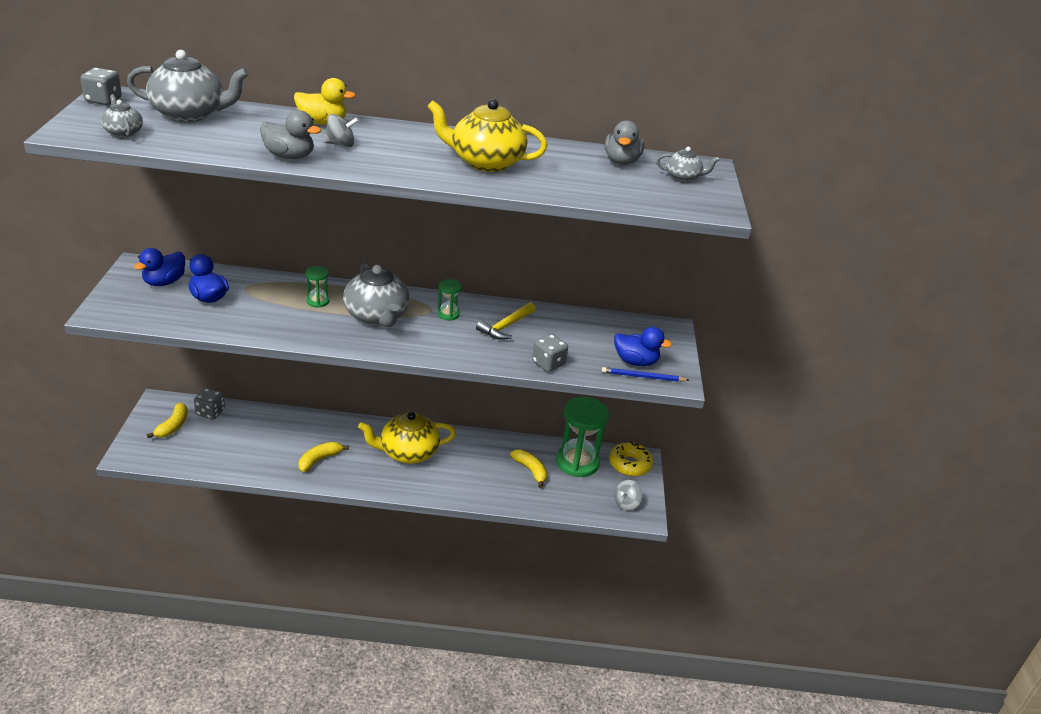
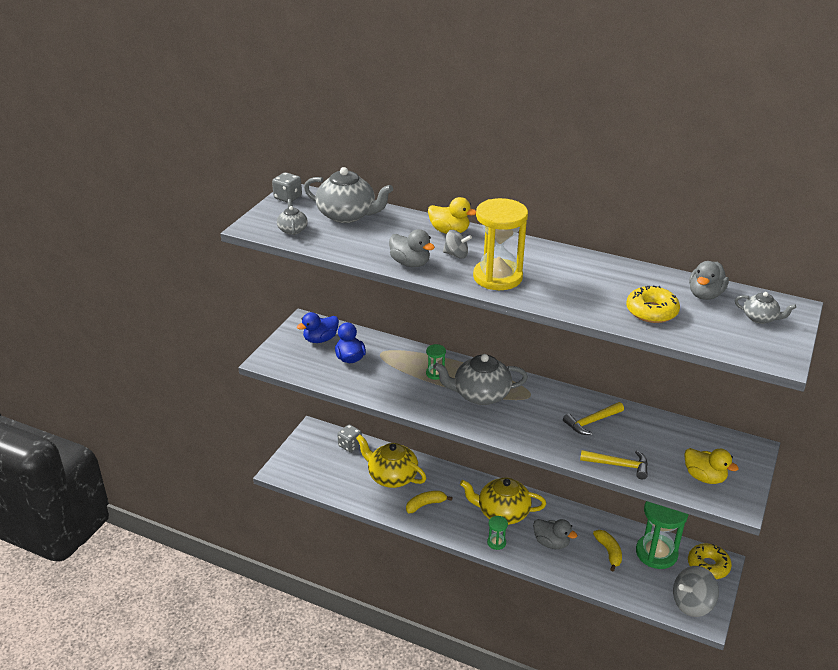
camera: 25 degrees right, 0 degrees up
(173, 426) = (318, 452): yellow banana -> none
(377, 316) = (480, 395): grey teapot -> grey teapot turned 90 degrees clockwise
(398, 162) = (497, 277): none -> yellow hourglass
(448, 314) = (543, 402): green hourglass -> green hourglass (496, 542)
(469, 473) = (551, 543): none -> grey duck
(485, 162) = (575, 284): yellow teapot -> yellow teapot (391, 476)
(548, 363) = (618, 465): grey dice -> yellow hammer
(576, 180) = (651, 311): none -> yellow donut
(626, 503) = (692, 604): grey spinning top -> grey spinning top, size x1.72
(635, 361) = (704, 477): blue duck -> yellow duck
(643, 377) = (706, 494): blue pencil -> none

